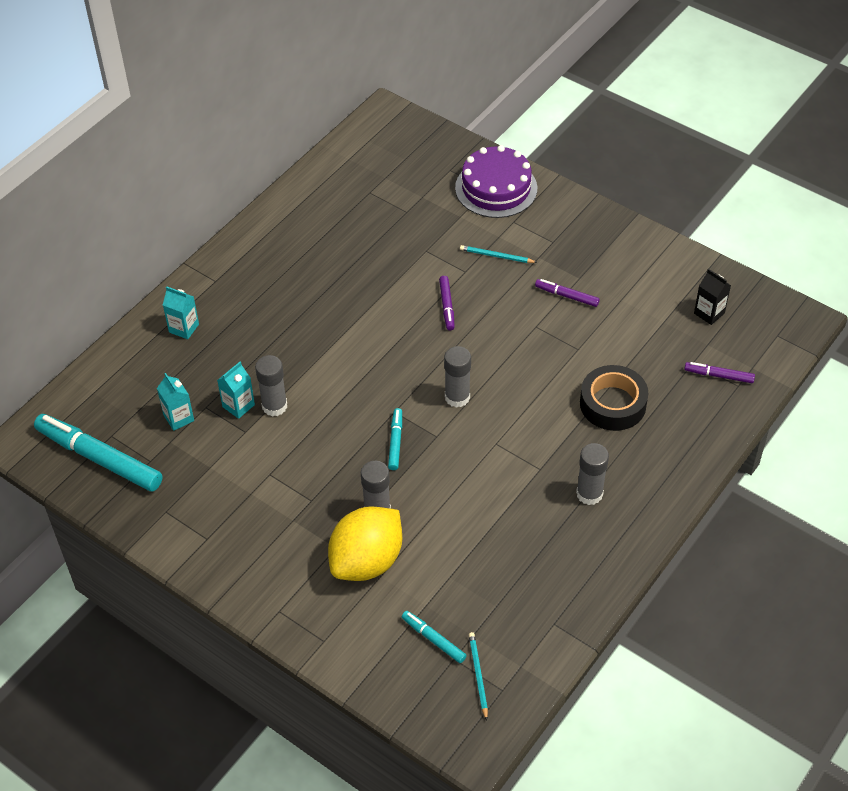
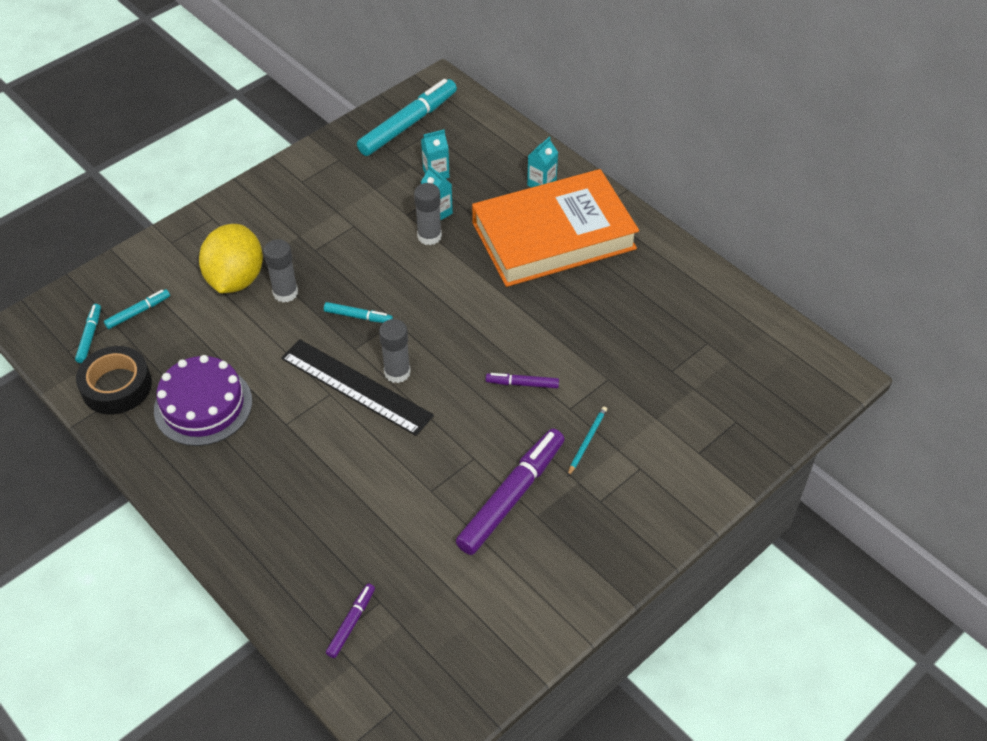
camera: 100 degrees right, 0 degrees up
(257, 309) = (553, 236): none -> orange book
(367, 561) = (235, 279): yellow lemon -> yellow lemon turned 45 degrees clockwise
(478, 675) = (89, 336): turquoise pencil -> turquoise marker
(482, 425) = (356, 387): none -> black ruler
(496, 188) = (699, 461): purple cake -> purple cake (203, 405)
(567, 296) = (511, 497): purple marker -> purple marker, size x2.08
(589, 494) = (240, 459): grey glue stick -> none
(613, 404) = (345, 506): black tape -> black tape (116, 386)
(709, 313) = (449, 640): black carton -> none

